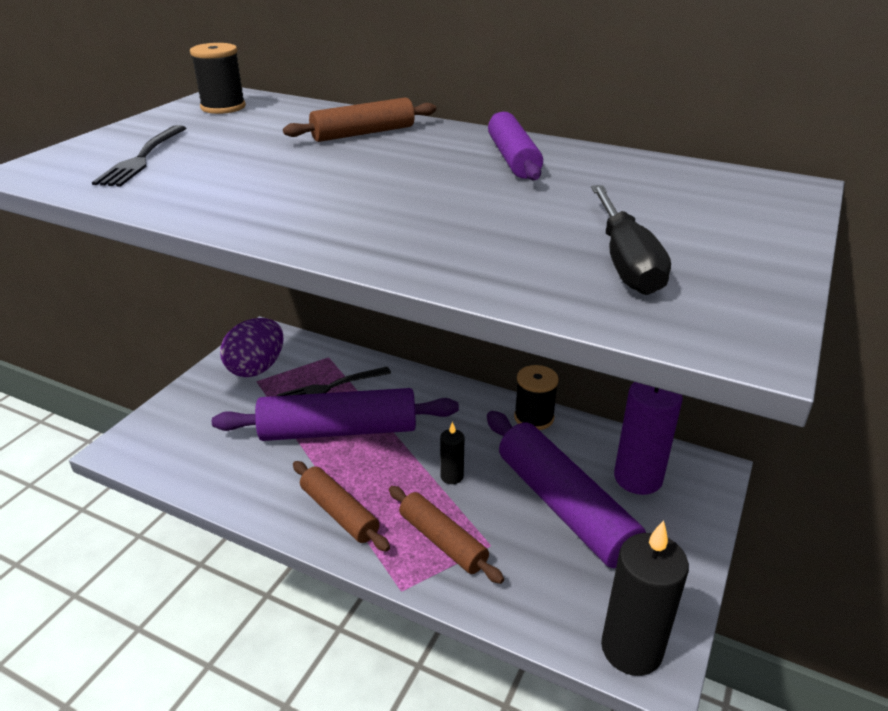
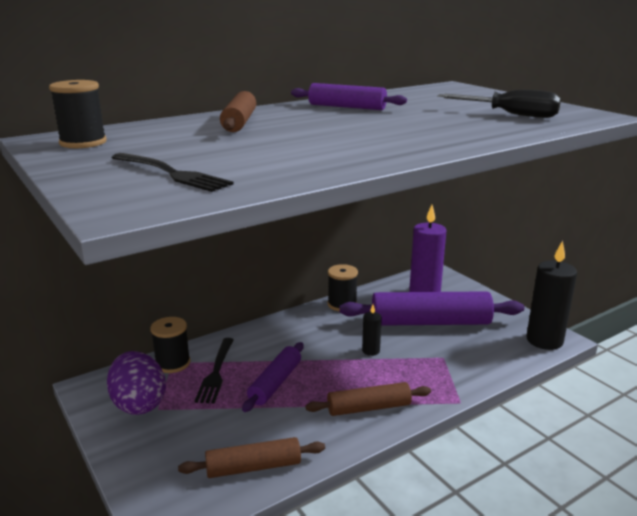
camera: 60 degrees left, 10 degrees down
(327, 357) = (173, 363): none -> black spool
(339, 430) = (275, 383): purple rolling pin -> purple rolling pin, size x0.57
(442, 541) = (428, 373): brown rolling pin -> brown rolling pin (253, 467)

